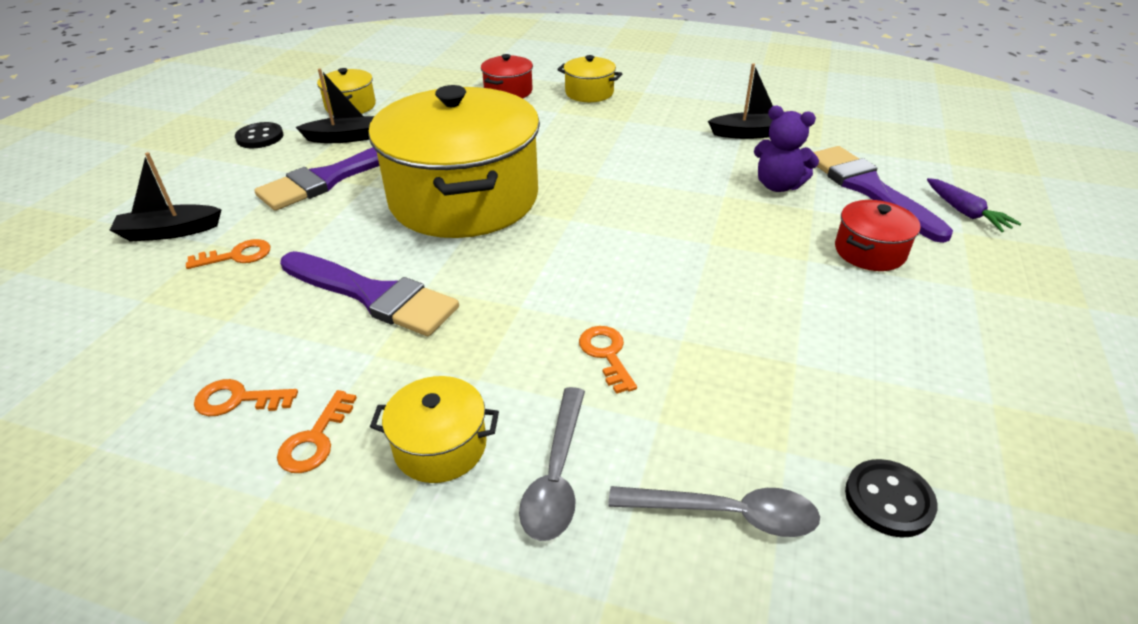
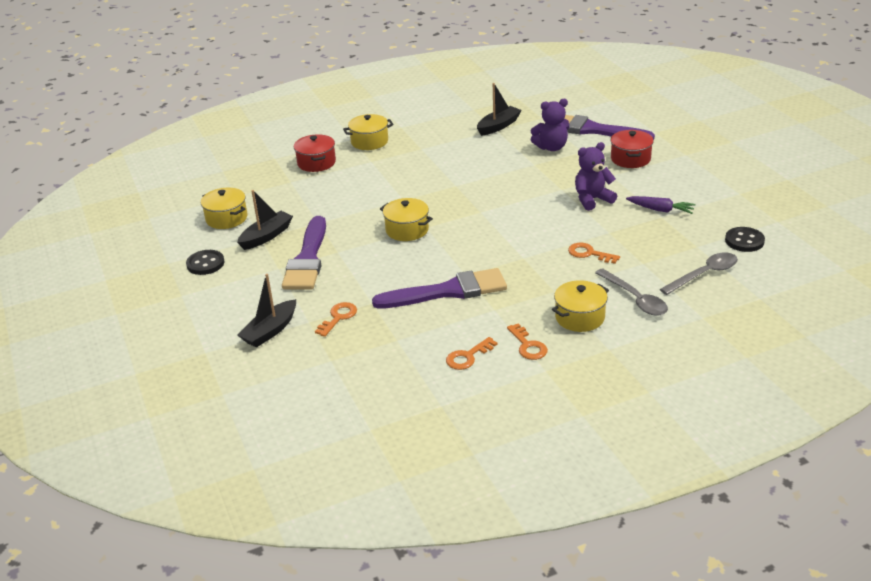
camera: 40 degrees left, 5 degrees down
(464, 198) = (407, 230): yellow pot -> yellow pot, size x0.41
(729, 279) = (592, 200): none -> purple teddy bear
(965, 213) = (645, 122): purple carrot -> purple carrot (661, 210)

